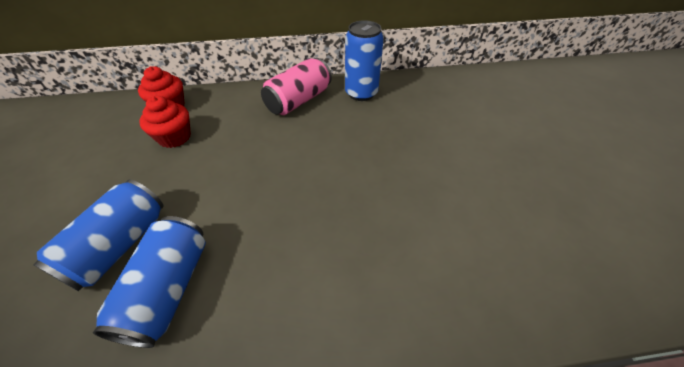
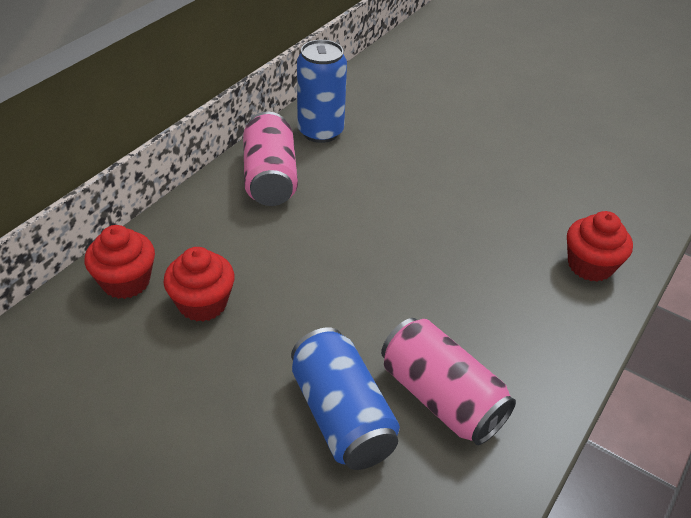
camera: 50 degrees left, 5 degrees down
(169, 289) = (441, 397): blue can -> pink can
(402, 302) = (590, 265): none -> red cupcake

